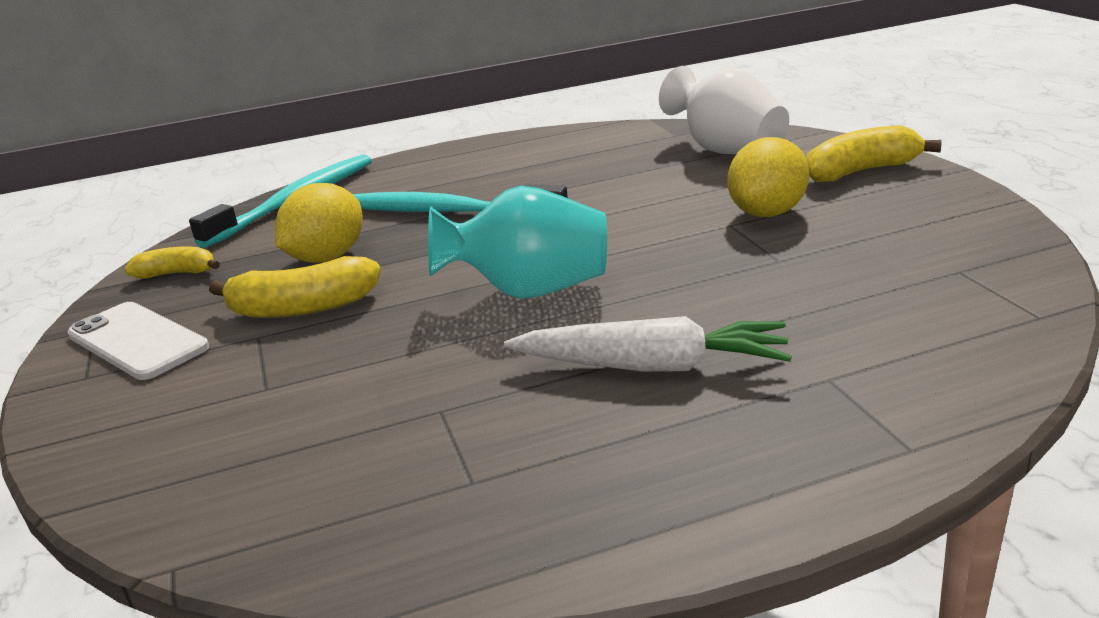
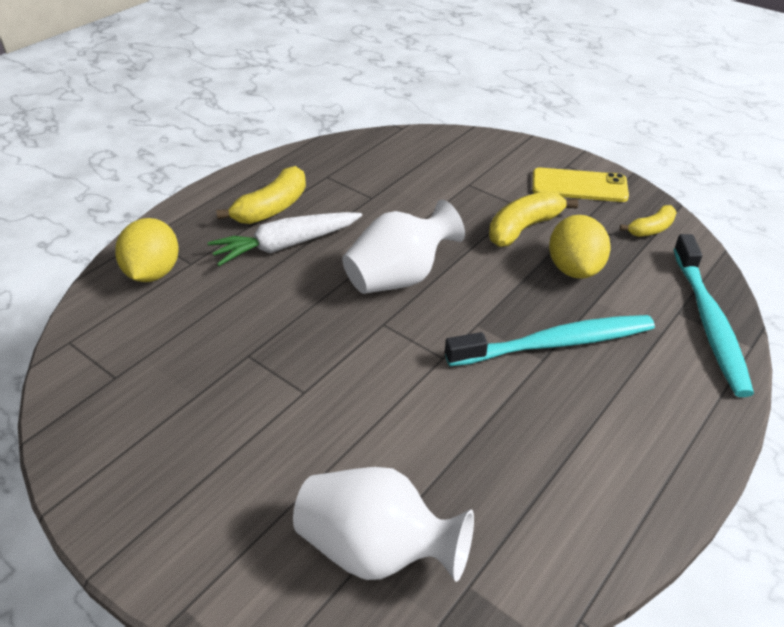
camera: 145 degrees right, 15 degrees up
(137, 341) = (579, 186): white phone -> yellow phone
(529, 291) = (399, 277): turquoise vase -> white vase
(767, 213) = (278, 418): yellow lemon -> yellow lemon (153, 272)
(860, 171) = (207, 532): yellow banana -> yellow banana (272, 208)

